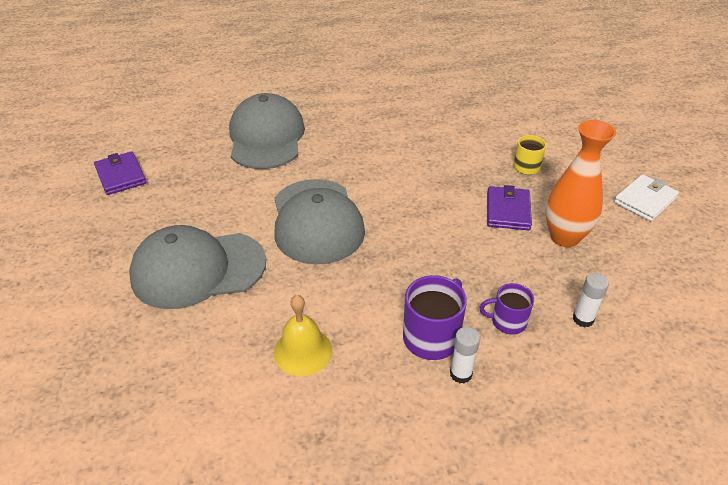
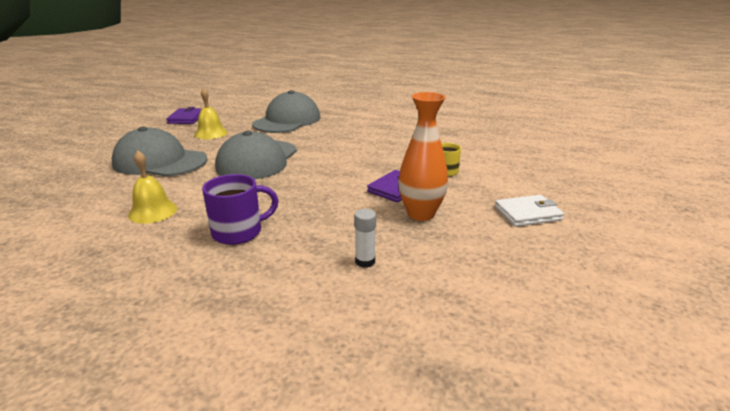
camera: 30 degrees right, 15 degrees down
(196, 194) = (211, 133): none -> yellow bell
(461, 374) = (226, 257): white glue stick -> none
(507, 321) = (303, 243): purple mug -> none

